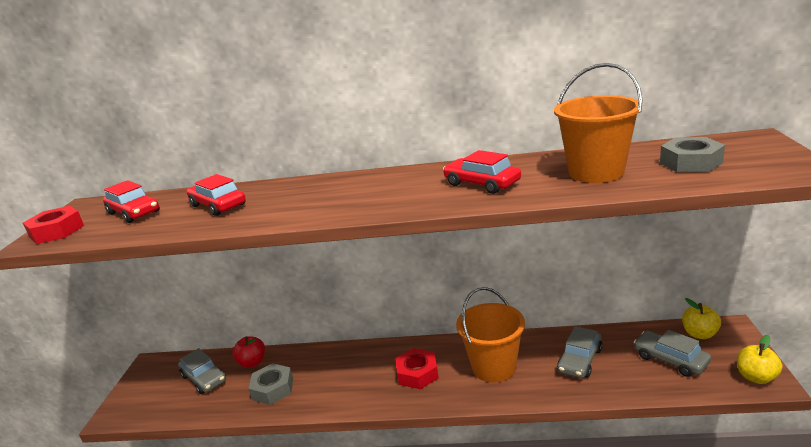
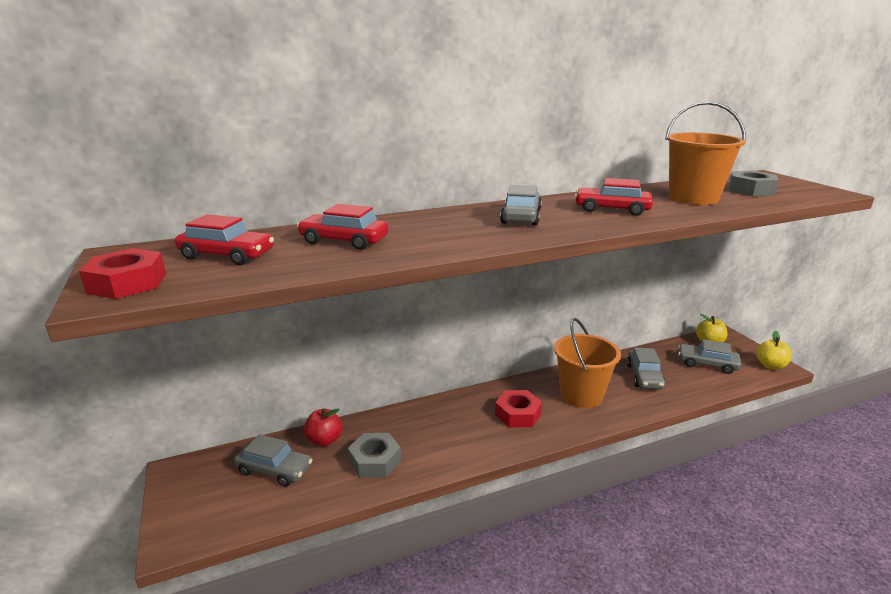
camera: 30 degrees left, 0 degrees up
(384, 188) = (521, 217): none -> grey car

